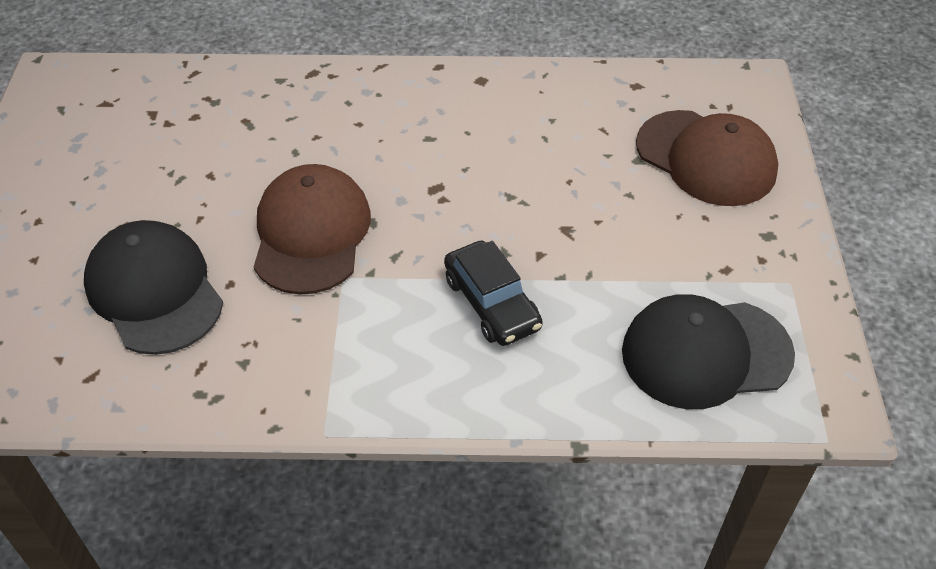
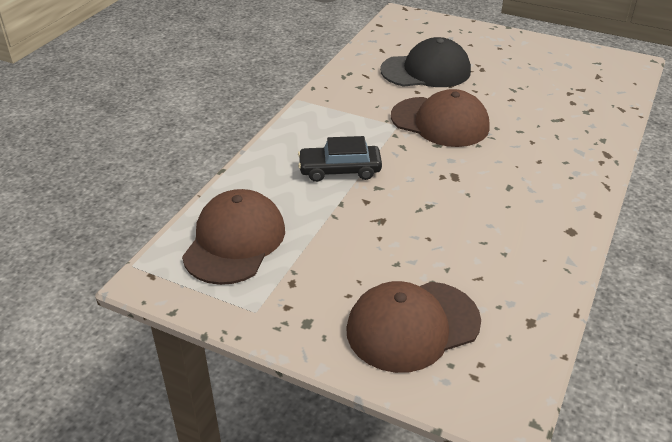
camera: 115 degrees right, 10 degrees down
(706, 353) = (234, 241): black cap -> brown cap

